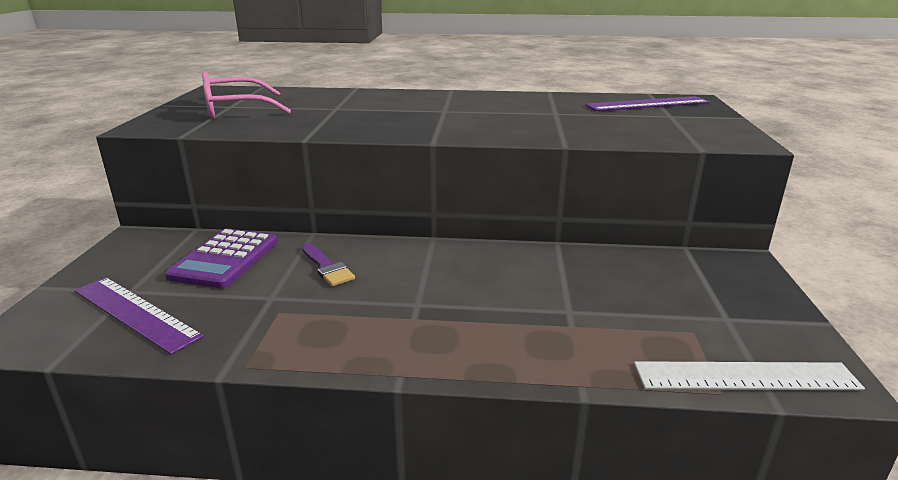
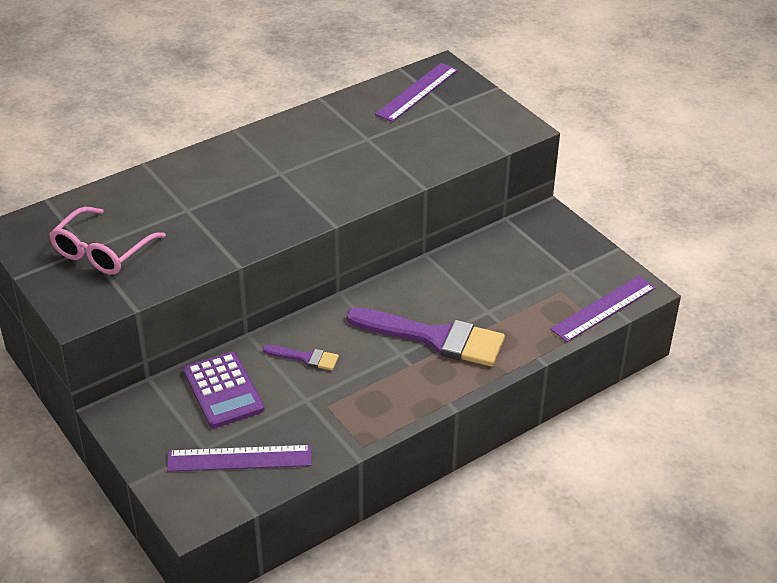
camera: 40 degrees left, 15 degrees up
(474, 307) = (435, 338): none -> purple brush
(745, 376) = (603, 308): white ruler -> purple ruler

